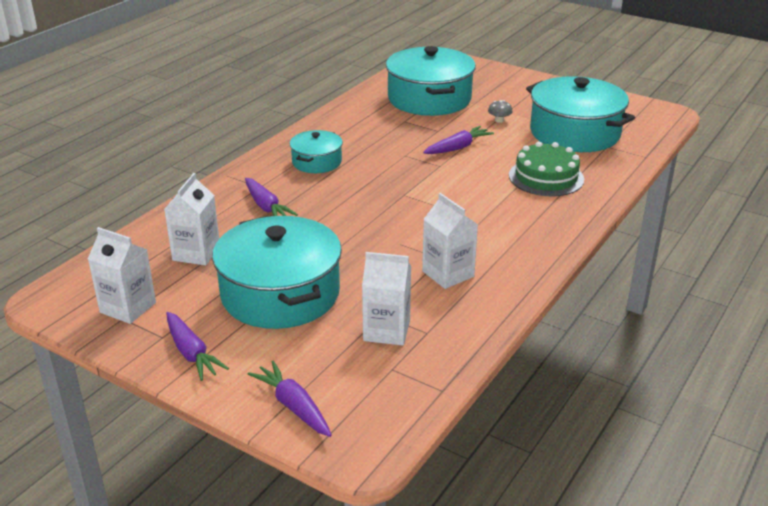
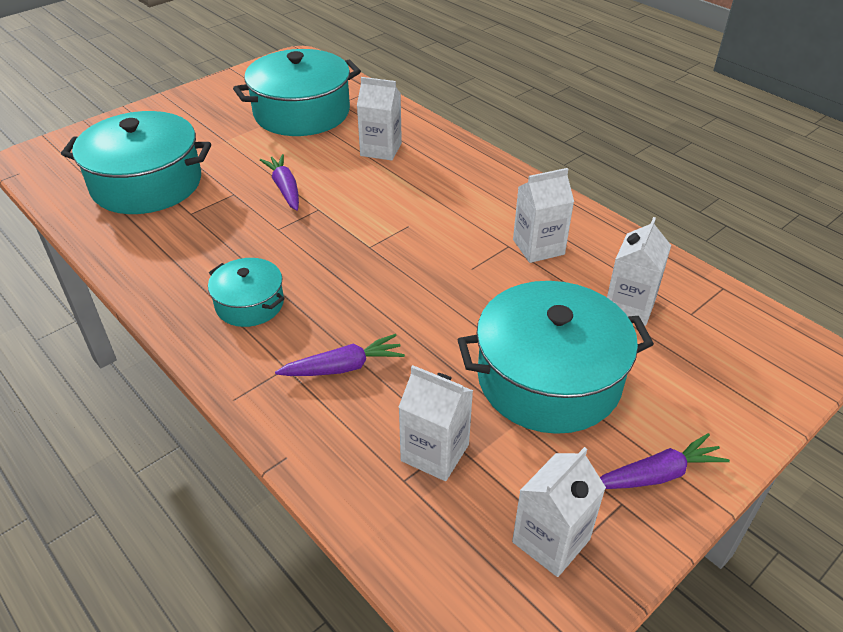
camera: 75 degrees left, 10 degrees up
(294, 406) = (751, 393): purple carrot -> none
(499, 120) = (240, 149): grey mushroom -> none
(546, 177) = (381, 149): green cake -> white carton

